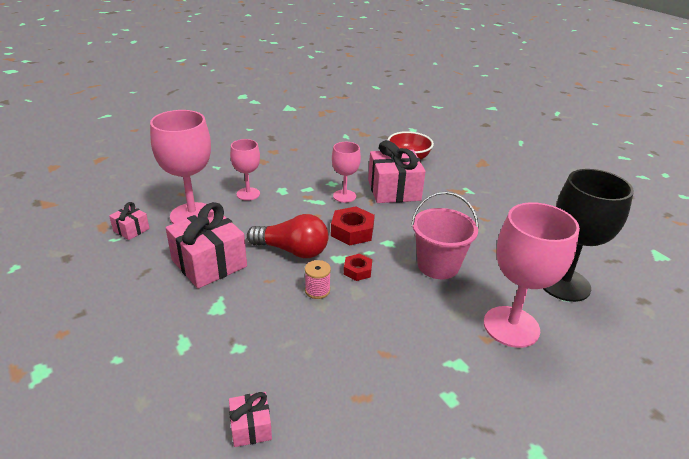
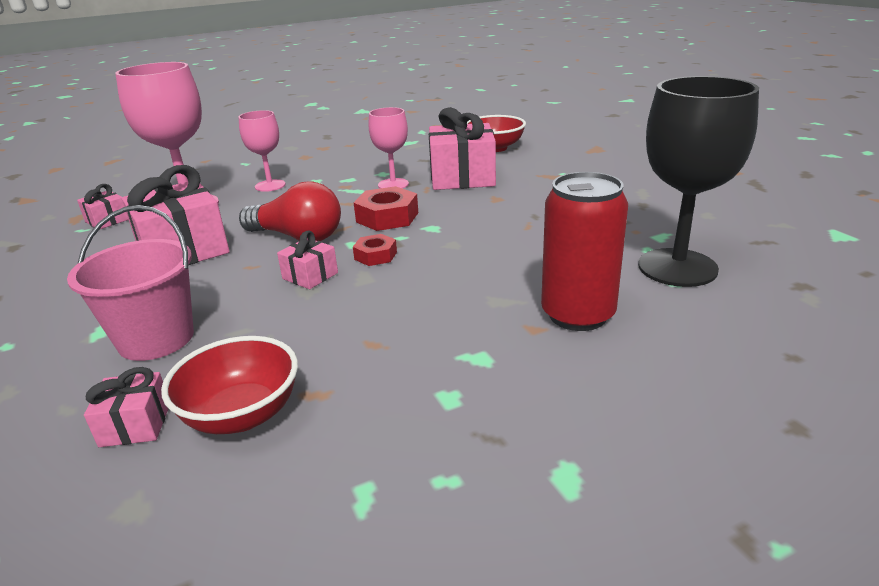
camera: 10 degrees right, 5 degrees down
(317, 290) = (310, 276): pink spool -> pink gift
(320, 416) = (242, 415): none -> red bowl
(438, 265) = (492, 249): pink bucket -> pink bucket (156, 339)
(511, 326) = (577, 315): pink goblet -> red can

